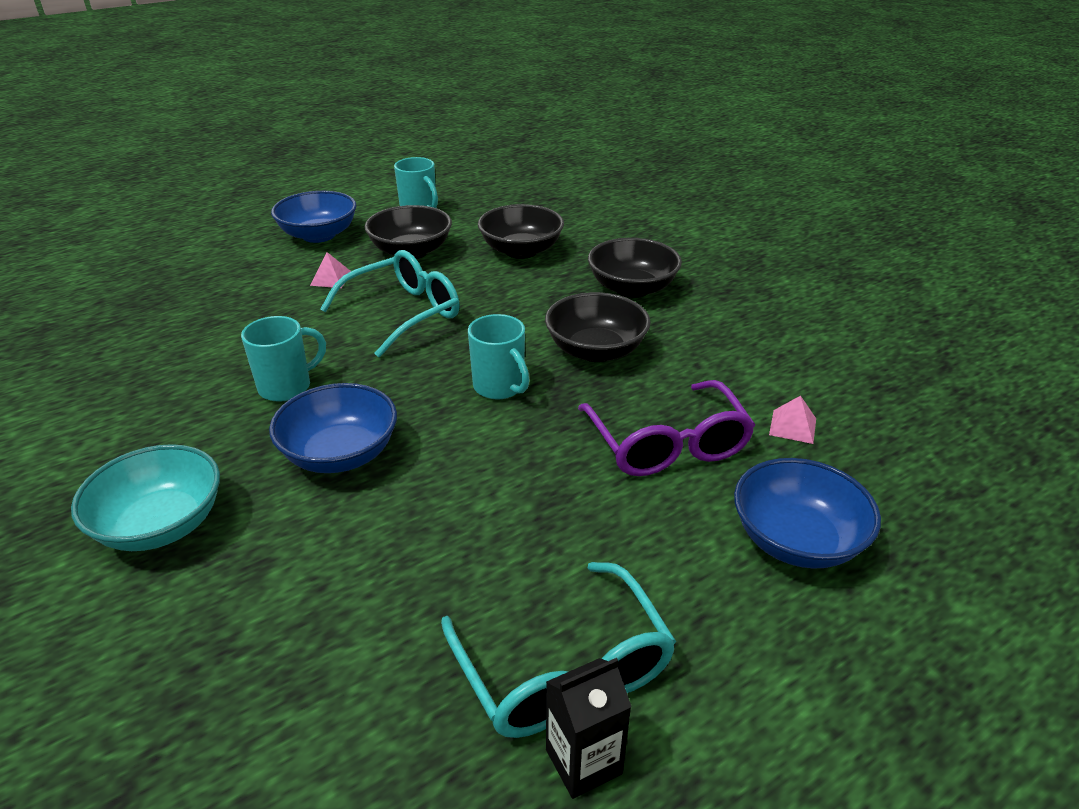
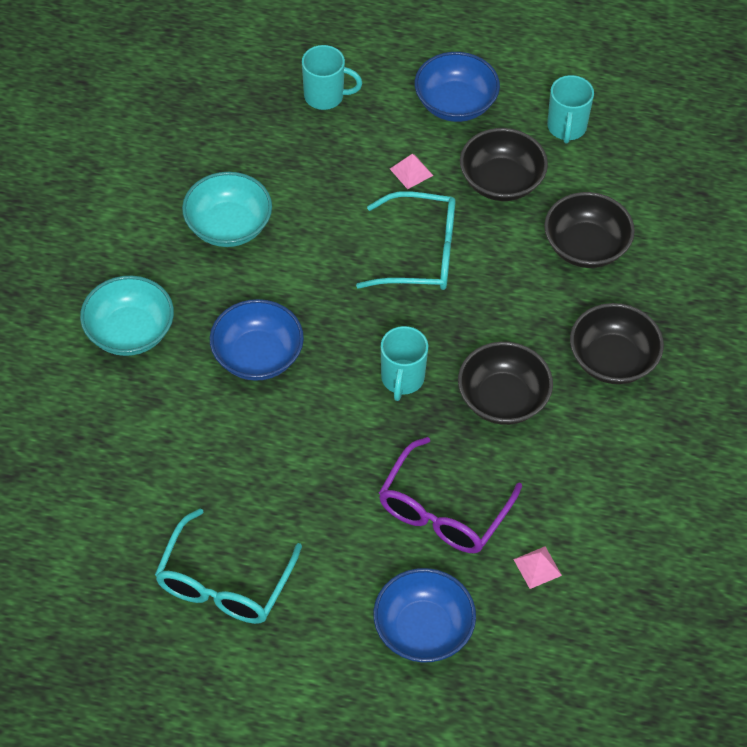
camera: 45 degrees right, 20 degrees up
(193, 387) = (228, 226): none -> turquoise bowl
(287, 387) = (280, 271): turquoise mug -> turquoise mug (325, 96)
(583, 761) = (185, 627): black carton -> none

